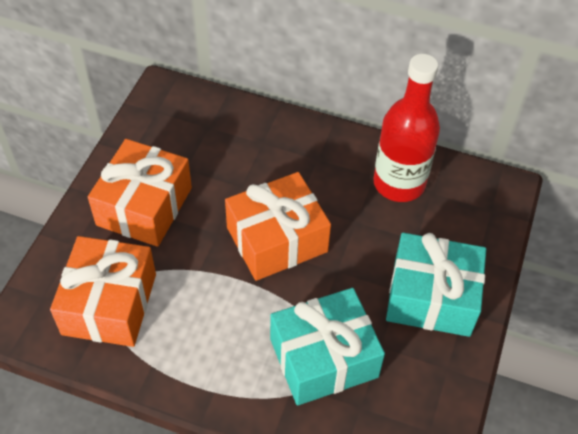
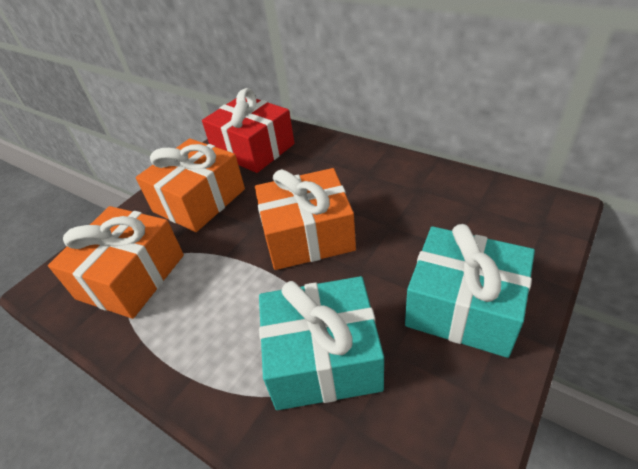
camera: 20 degrees right, 10 degrees down
(181, 131) = (253, 149): none -> red gift
(399, 183) = (442, 197): red bottle -> none

